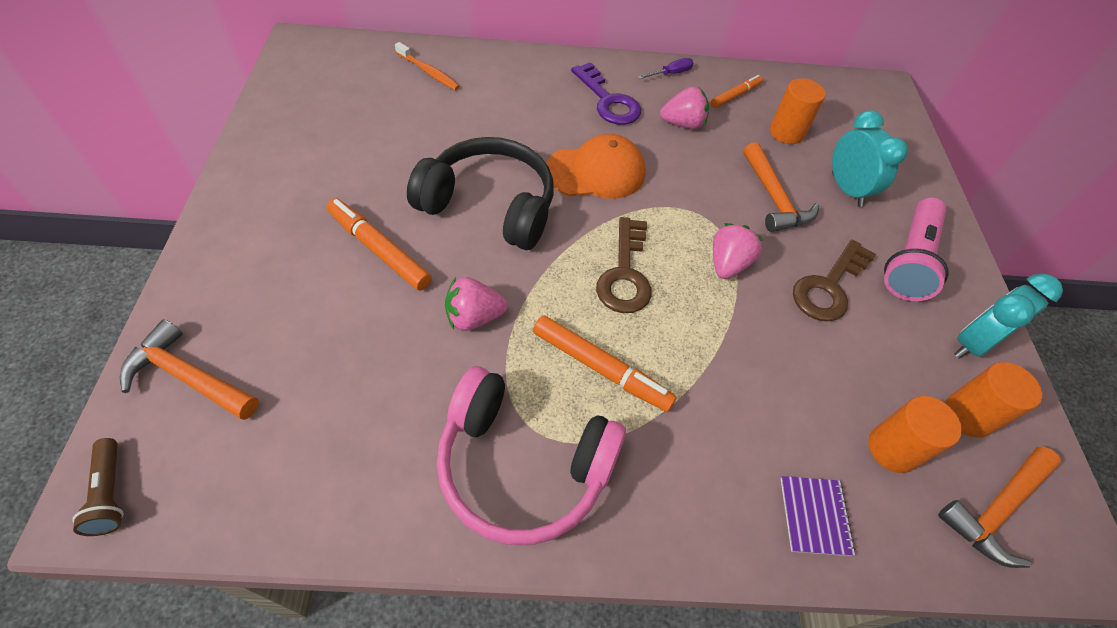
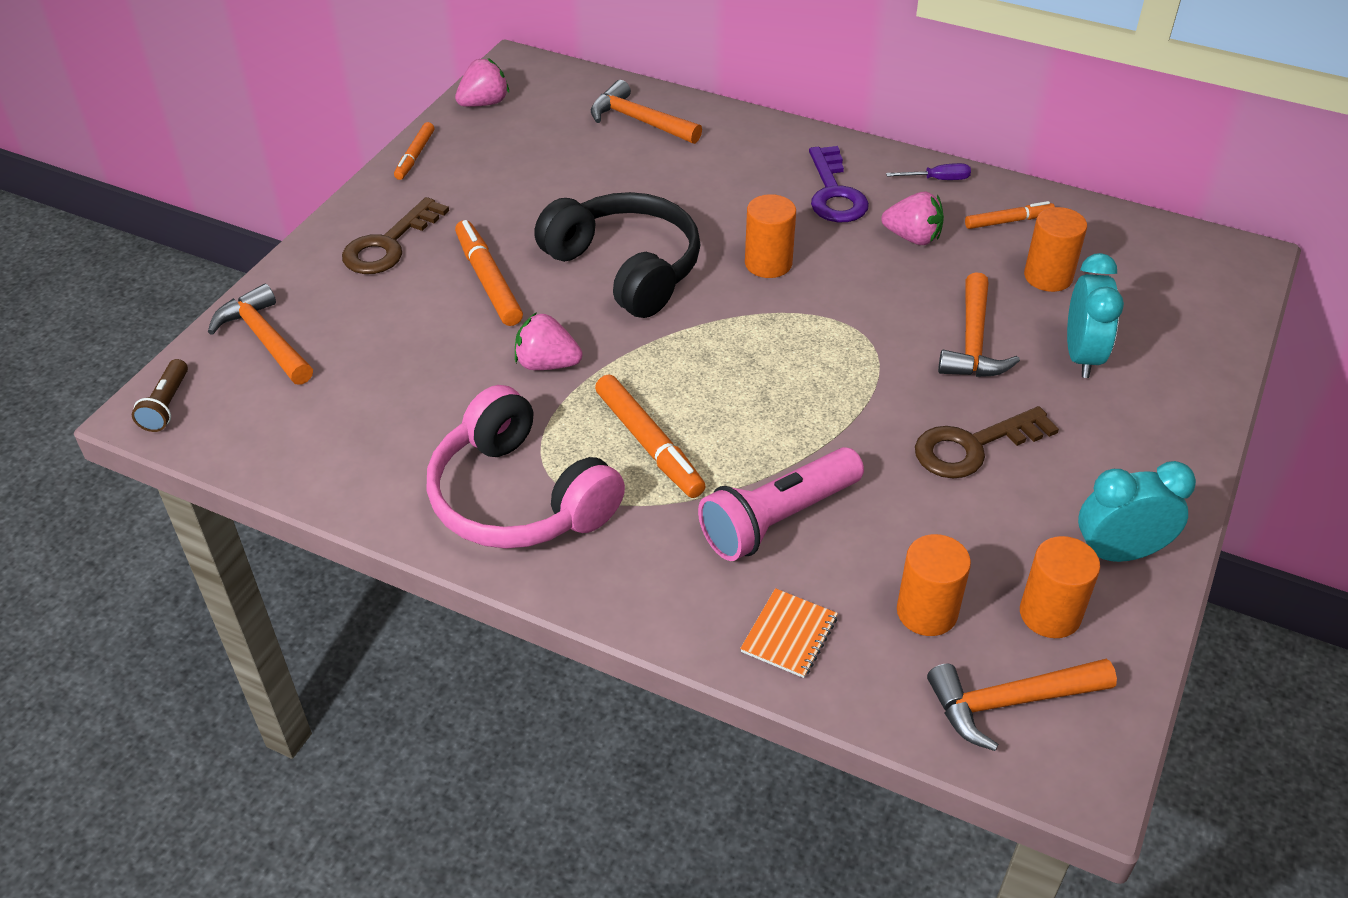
camera: 30 degrees right, 10 degrees down
(250, 145) = (415, 156): none -> orange marker
(429, 72) = (639, 121): orange toothbrush -> orange hammer
(596, 172) = (768, 263): orange cap -> orange cylinder
(625, 273) = (733, 369): brown key -> brown key (389, 244)
(727, 264) = (862, 391): pink strawberry -> pink strawberry (484, 103)
(814, 516) = (789, 635): purple notebook -> orange notebook
(909, 260) = (1105, 450): pink flashlight -> pink flashlight (778, 519)

